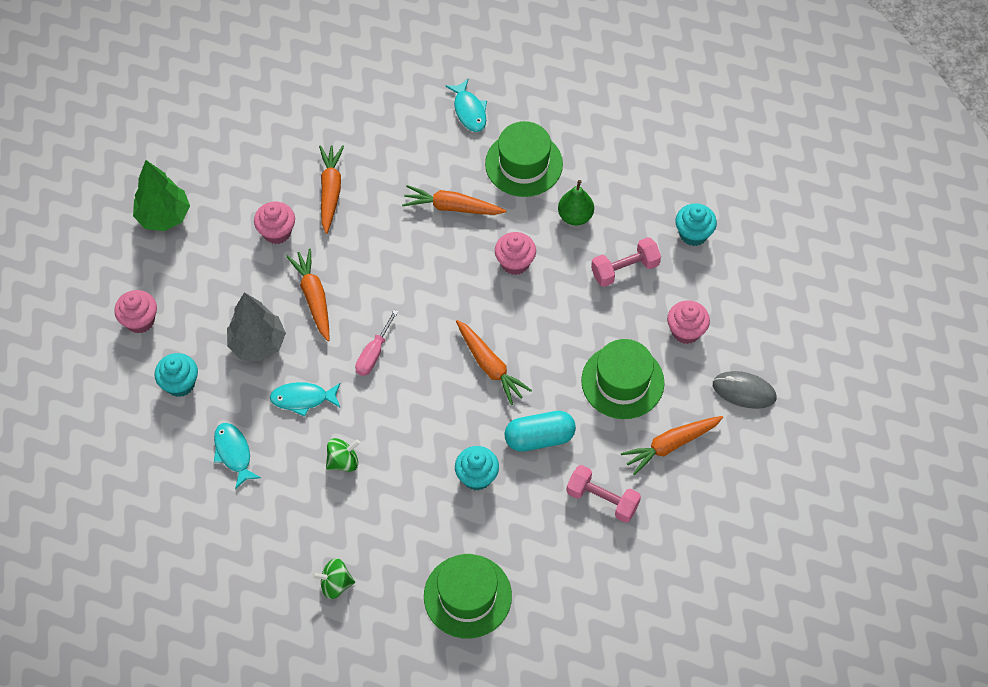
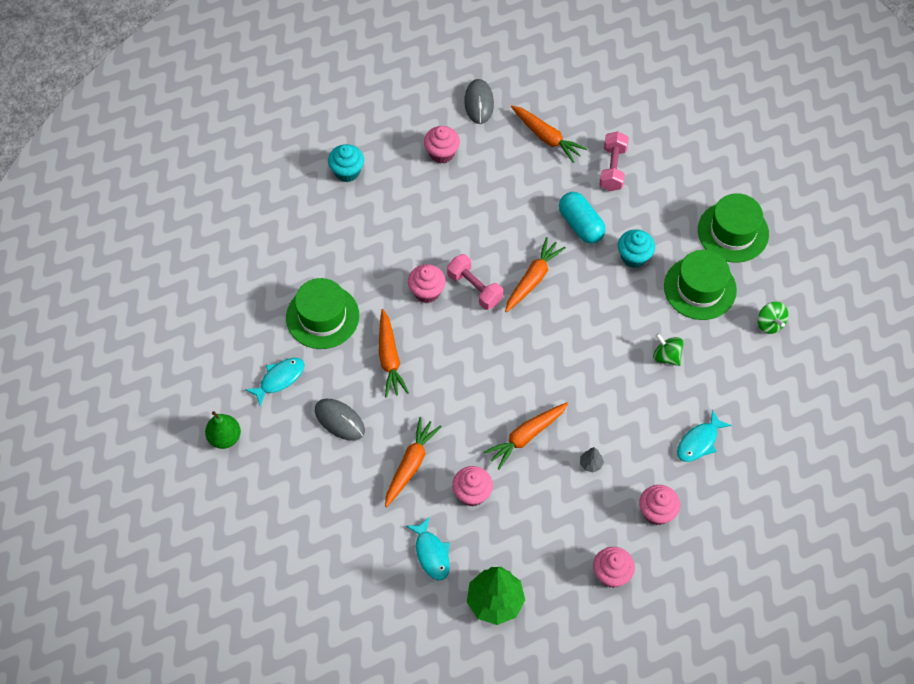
camera: 110 degrees left, 0 degrees up
(180, 384) = (656, 512): turquoise cupcake -> pink cupcake
(258, 344) = (591, 464): grey tree -> grey tree, size x0.43
(303, 399) = (626, 408): turquoise fish -> turquoise fish (431, 553)
(330, 191) = (410, 464): orange carrot -> orange carrot turned 135 degrees clockwise
(373, 354) = (559, 369): pink screwdriver -> none
(403, 147) = (339, 420): none -> grey mouse
(575, 216) = (362, 261): green pear -> green pear (225, 437)
(622, 381) = (506, 183): green hat -> green hat (700, 288)
(625, 269) = (401, 210): pink dumbbell -> pink dumbbell (474, 288)

